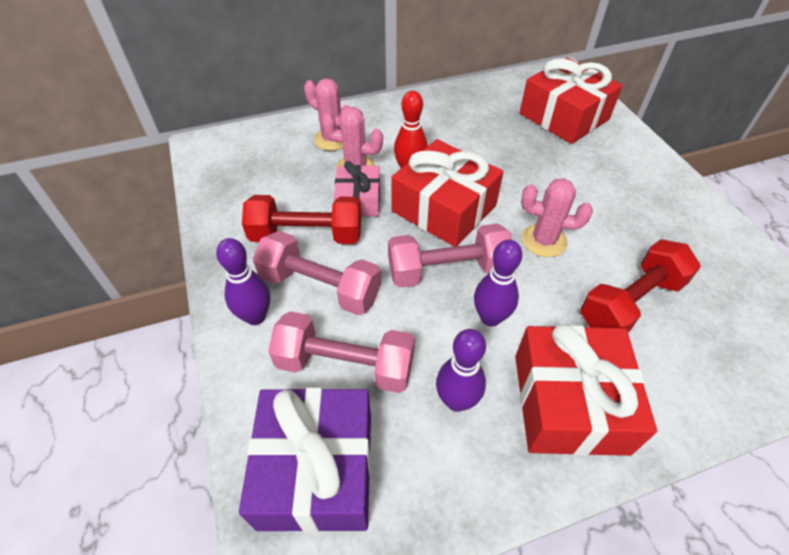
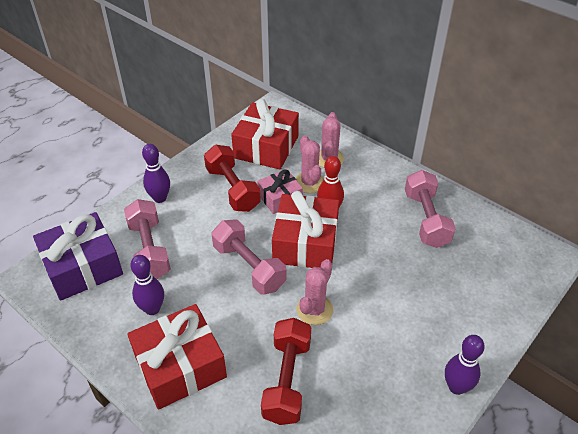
camera: 60 degrees right, 5 degrees down
(320, 287) = (196, 214): pink dumbbell -> pink dumbbell (426, 219)
(490, 318) = (223, 303): purple bowling pin -> purple bowling pin (456, 387)
(544, 240) = (314, 310): pink cactus -> pink cactus turned 45 degrees clockwise
(564, 116) = (480, 277): red gift -> red gift (266, 147)
(630, 302) = (287, 380): red dumbbell -> red dumbbell turned 75 degrees clockwise

